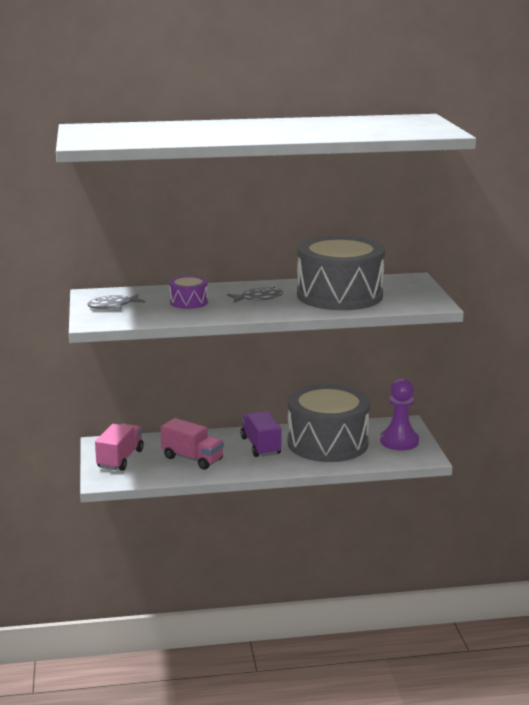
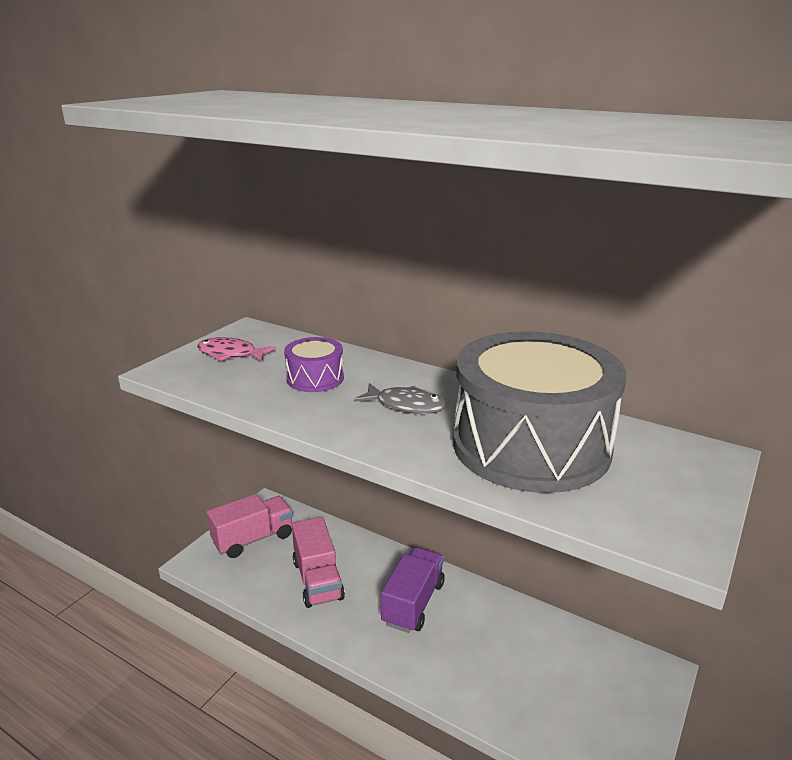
camera: 40 degrees right, 5 degrees up
(113, 306) = (230, 354): grey fish -> pink fish
(327, 443) = (502, 647): grey drum -> none
(399, 441) = (612, 708): purple pawn -> none

